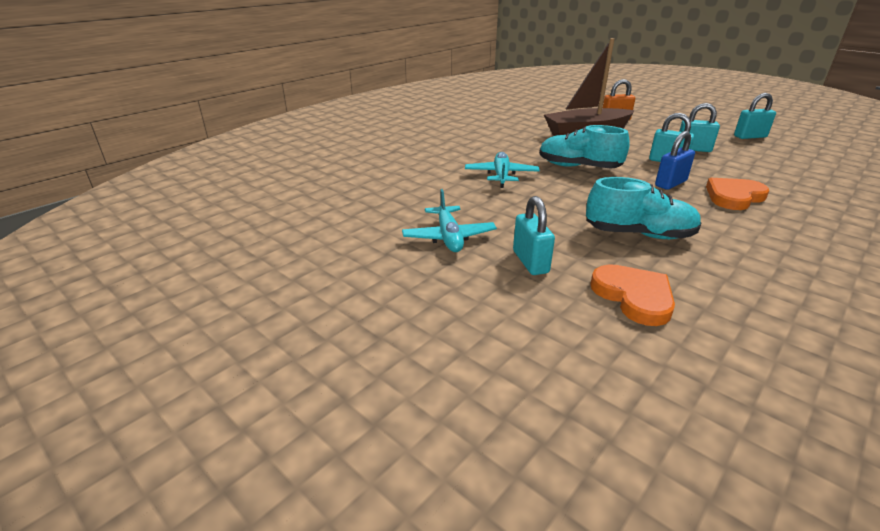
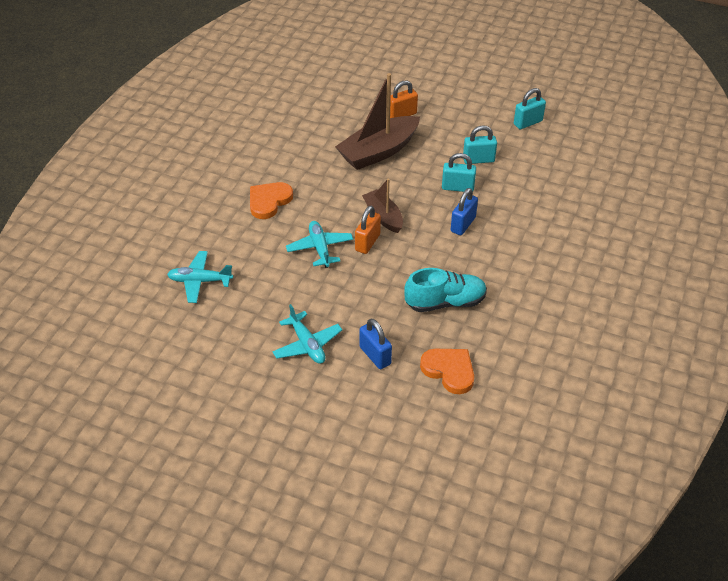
camera: 20 degrees left, 15 degrees up
(366, 177) = (200, 281): none -> turquoise plane
(530, 262) = (375, 355): turquoise padlock -> blue padlock
(555, 179) = (367, 242): none -> orange padlock
(578, 167) = (383, 217): turquoise shoe -> brown boat
(734, 197) = (512, 232): orange heart -> orange heart (269, 201)

